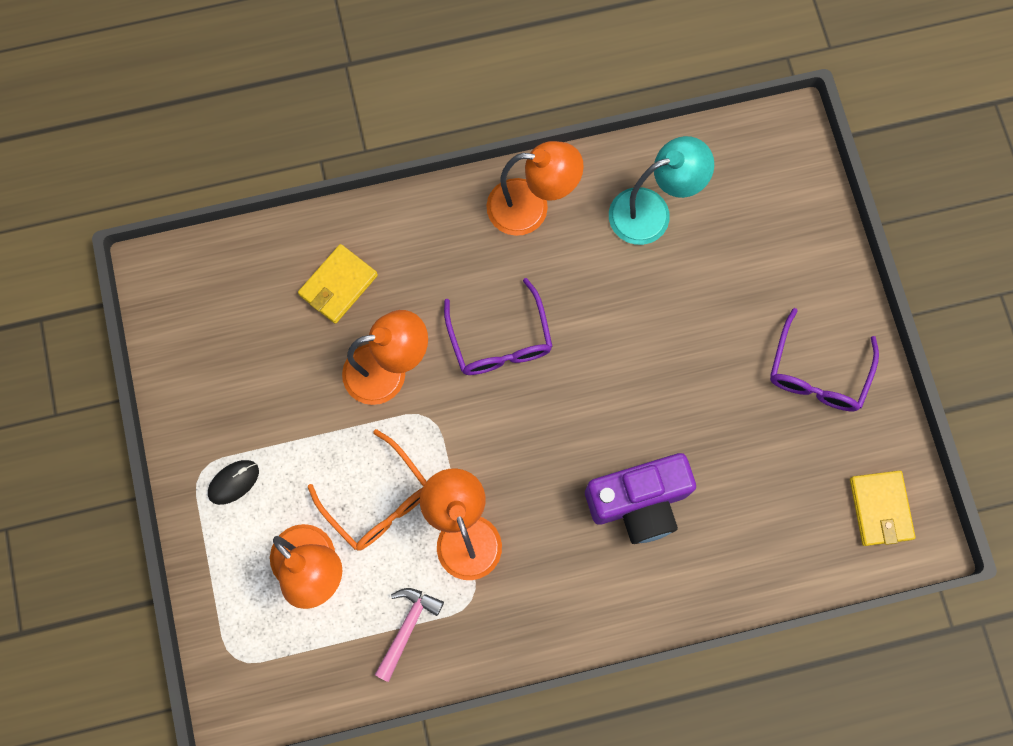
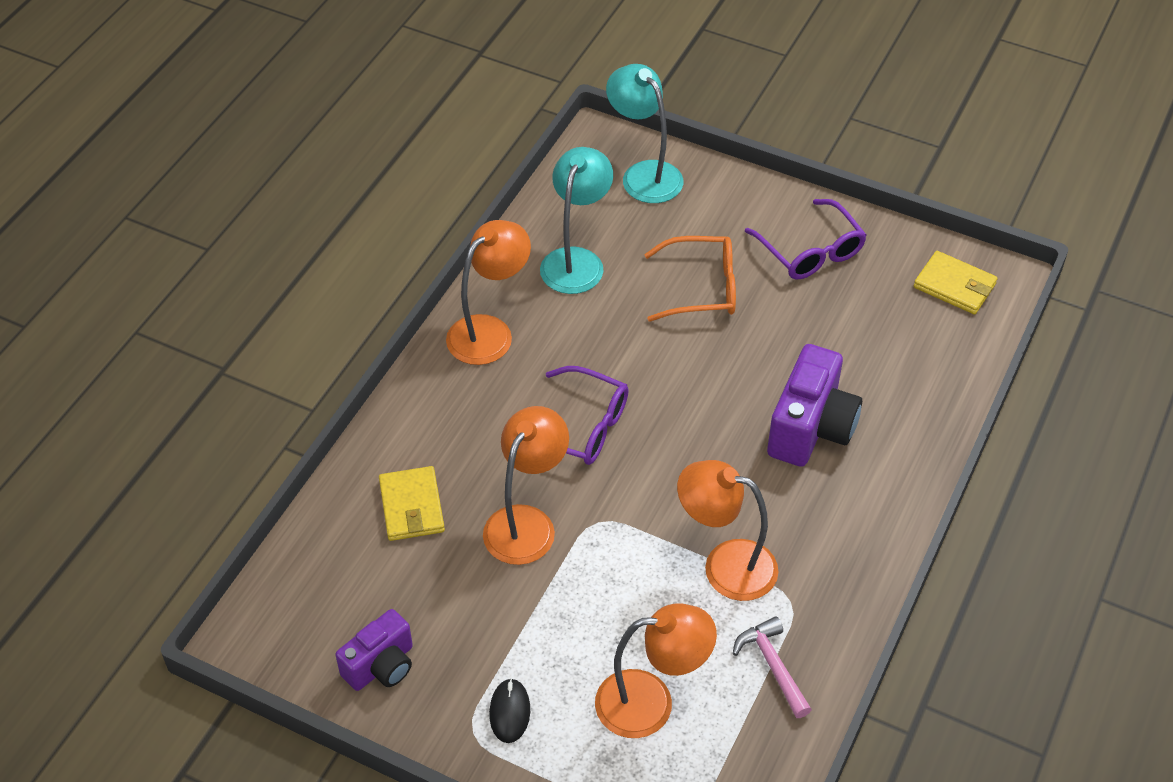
camera: 50 degrees left, 25 degrees down
(203, 372) = (381, 666): none -> purple camera
(378, 501) = (637, 609): orange glasses -> orange glasses (703, 288)
(785, 189) = (644, 174): none -> turquoise lamp

